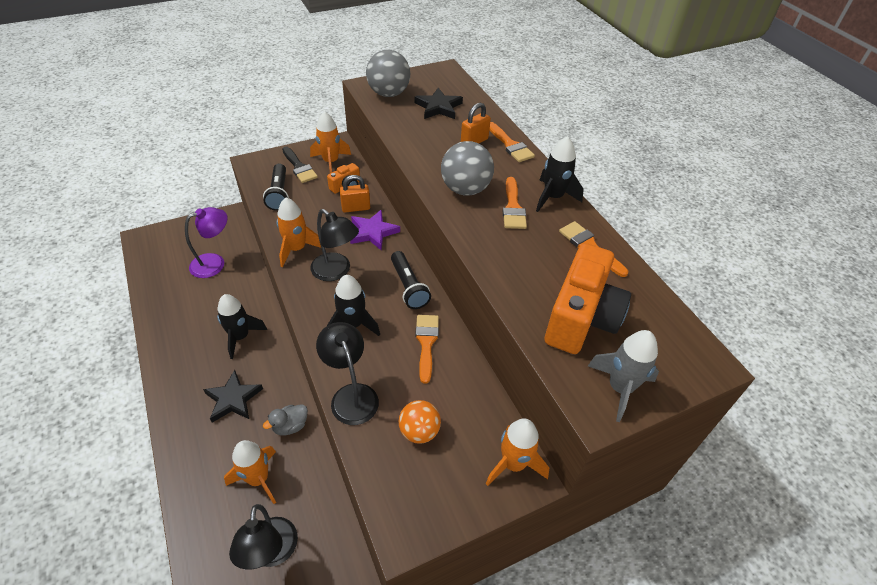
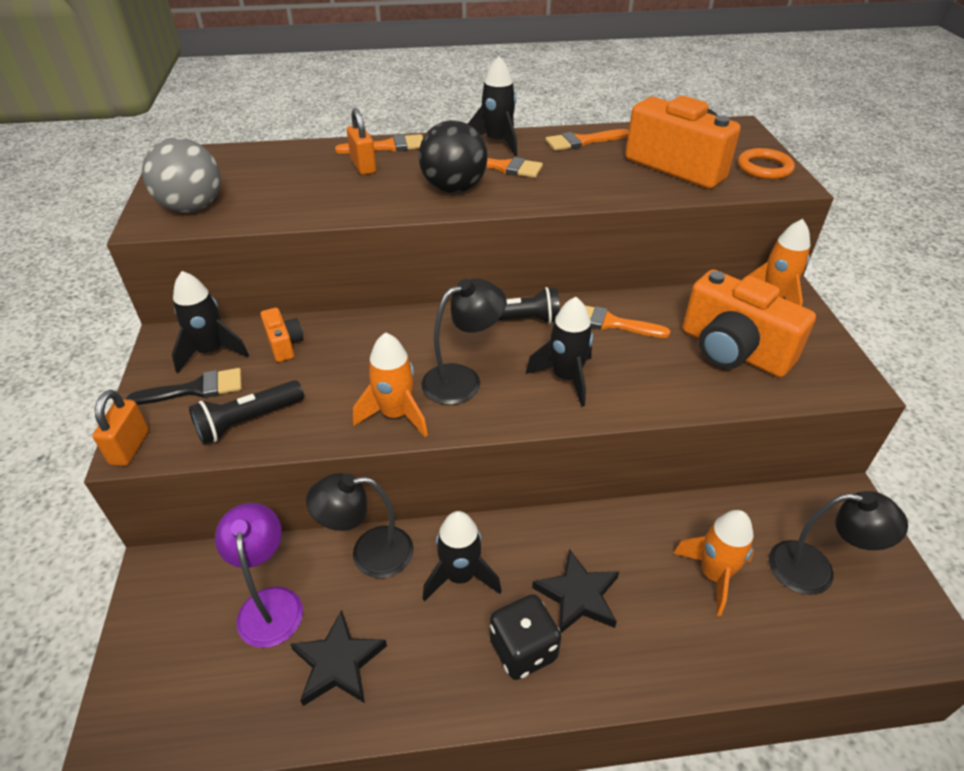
camera: 70 degrees left, 5 degrees down
(194, 377) = (523, 650): none -> black dice
(279, 193) = (248, 421): black flashlight -> black flashlight turned 135 degrees clockwise
(290, 426) = (637, 530): grey duck -> none
(331, 162) = (211, 352): orange rocket -> black rocket
(351, 395) = (678, 396): black lamp -> black lamp (369, 553)
(356, 208) = (340, 342): orange padlock -> orange padlock (130, 447)
(373, 232) = (401, 334): purple star -> none
(419, 431) = (733, 351): orange ball -> orange camera
(438, 107) = (265, 176): black star -> black star (338, 663)
(465, 189) = (454, 188): grey ball -> black ball
(619, 388) = (764, 168): grey rocket -> orange ring

